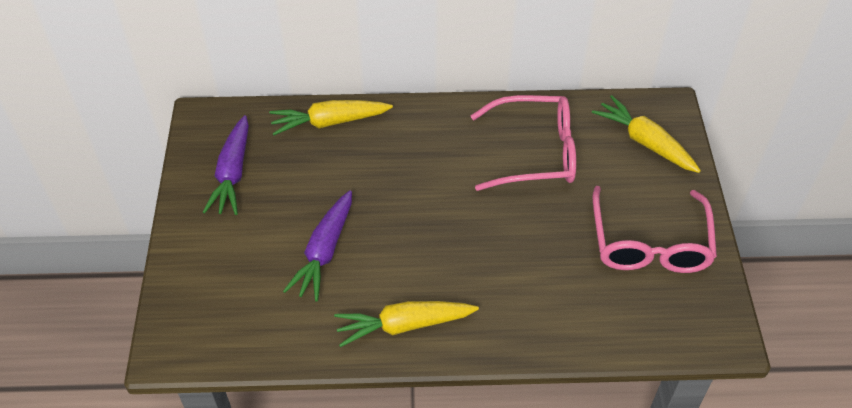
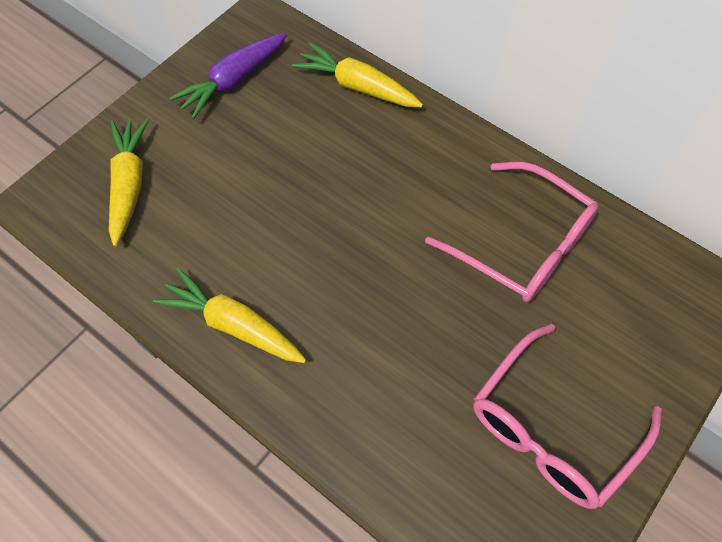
camera: 40 degrees right, 10 degrees up
(324, 252) = (236, 204): purple carrot -> none
(645, 142) = (656, 314): yellow carrot -> yellow carrot (129, 184)

